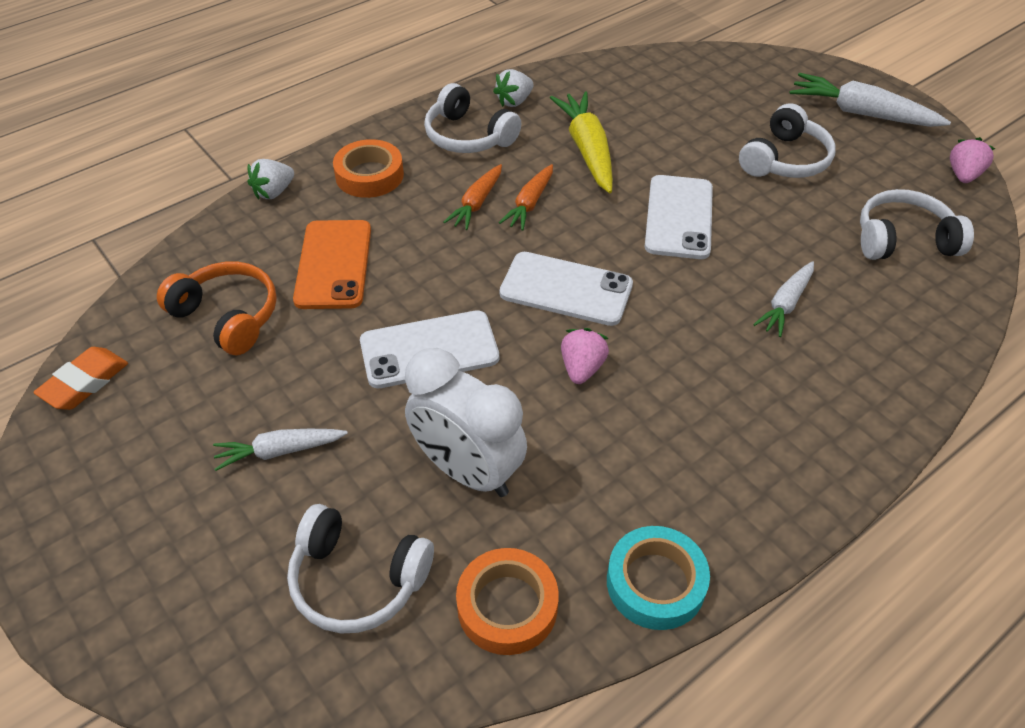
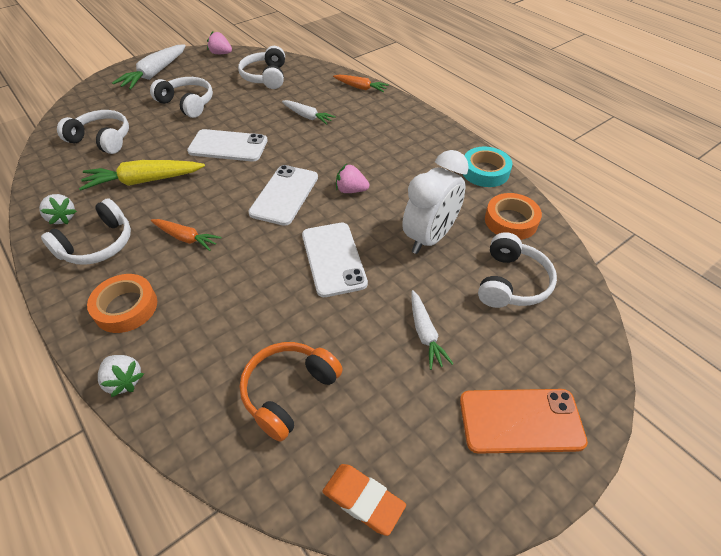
camera: 90 degrees left, 0 degrees up
(334, 264) = (237, 322): orange phone -> orange phone (520, 420)
(530, 204) = (195, 210): orange carrot -> orange carrot (360, 88)
(673, 98) = (102, 140): none -> white headphones

